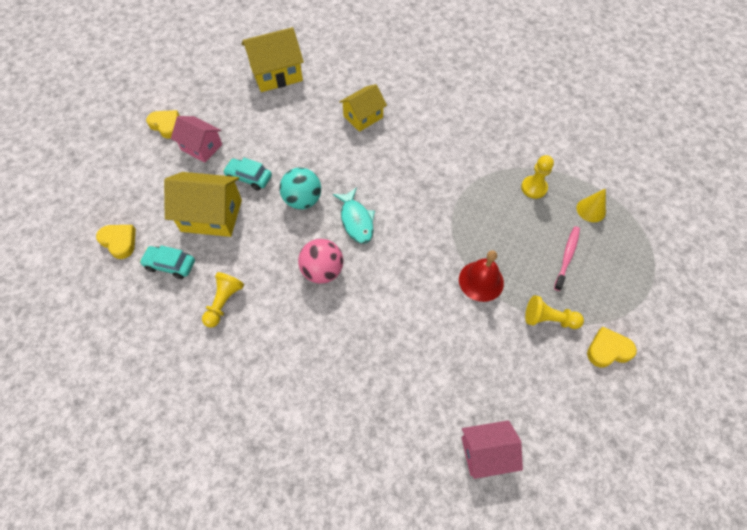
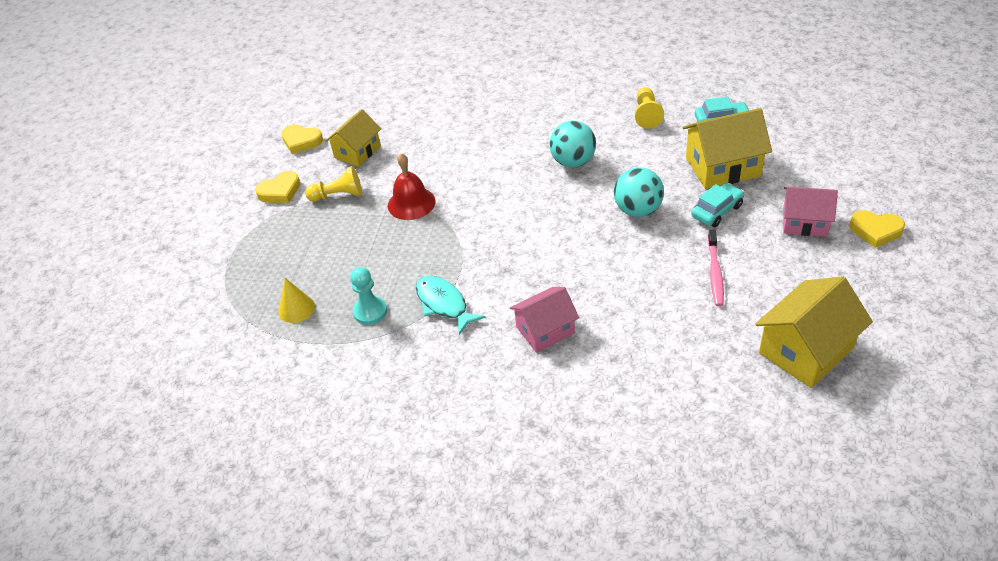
camera: 165 degrees right, 15 degrees down
(119, 242) = (789, 120): yellow heart -> yellow heart (301, 141)
(249, 178) = (717, 211): turquoise car -> turquoise car turned 45 degrees counterclockwise
(322, 271) = (573, 162): pink ball -> turquoise ball
(356, 221) = (566, 211): turquoise fish -> turquoise fish (444, 304)
(363, 117) = (632, 329): yellow house -> yellow house (357, 152)
(486, 452) = (379, 105): pink house -> pink house (545, 330)
(534, 188) = (370, 311): yellow pawn -> turquoise pawn
(567, 257) = (323, 251): pink toothbrush -> pink toothbrush (715, 273)

